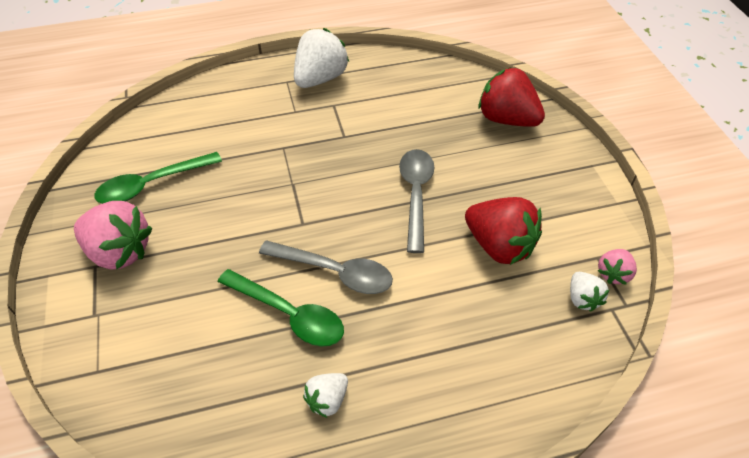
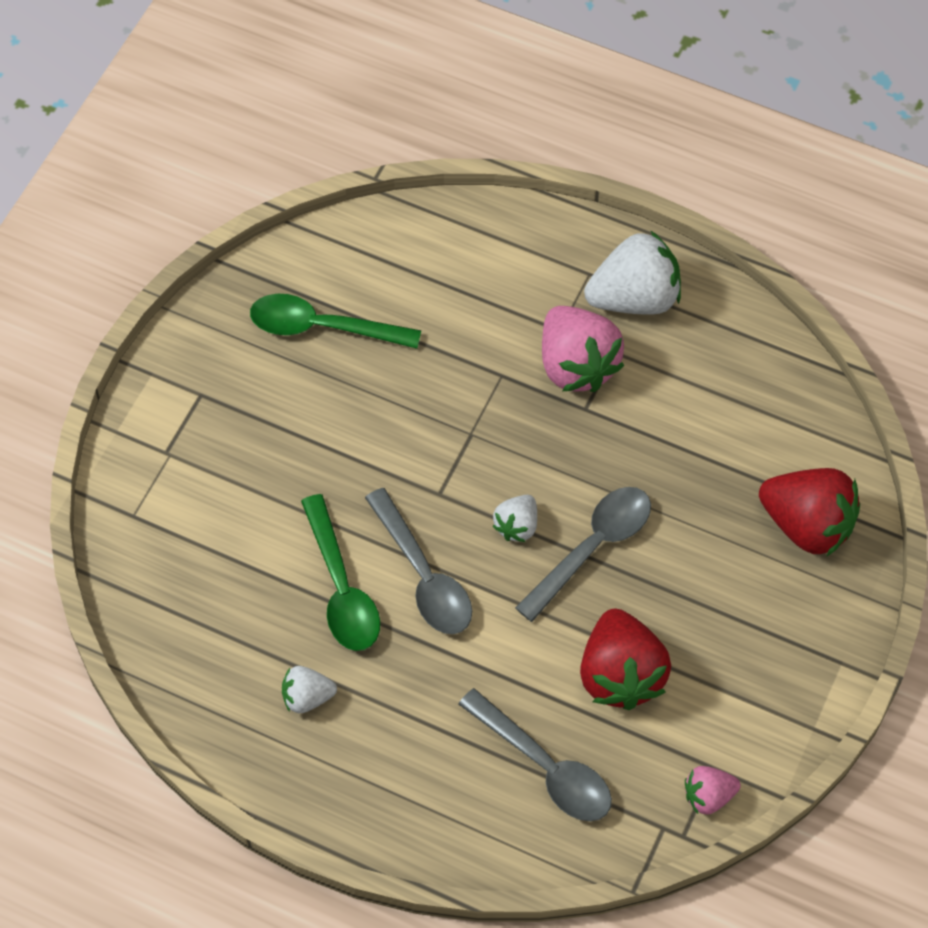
camera: 40 degrees right, 10 degrees up
(119, 252) = (234, 394): pink strawberry -> pink strawberry (576, 365)
(506, 119) = (807, 525): red strawberry -> red strawberry turned 135 degrees clockwise
(514, 326) = (545, 767): none -> grey spoon
(582, 299) = (644, 794): white strawberry -> white strawberry (517, 526)

